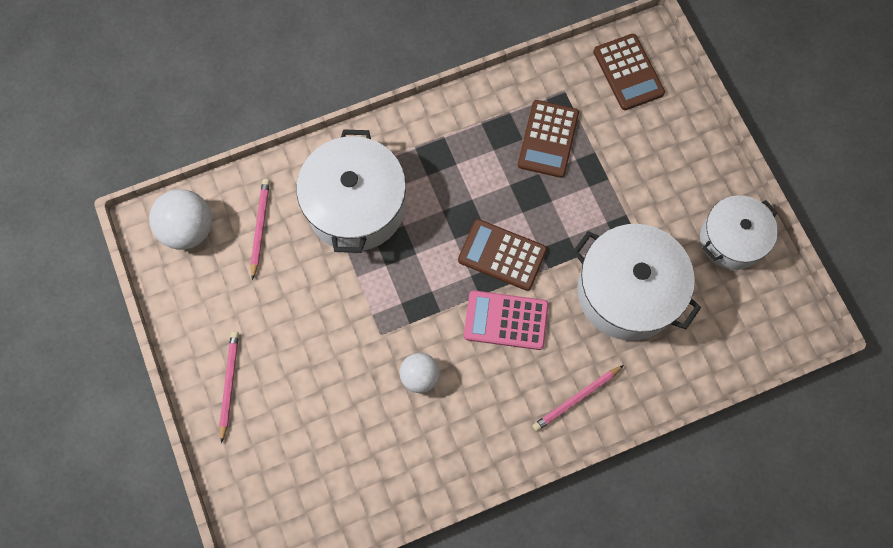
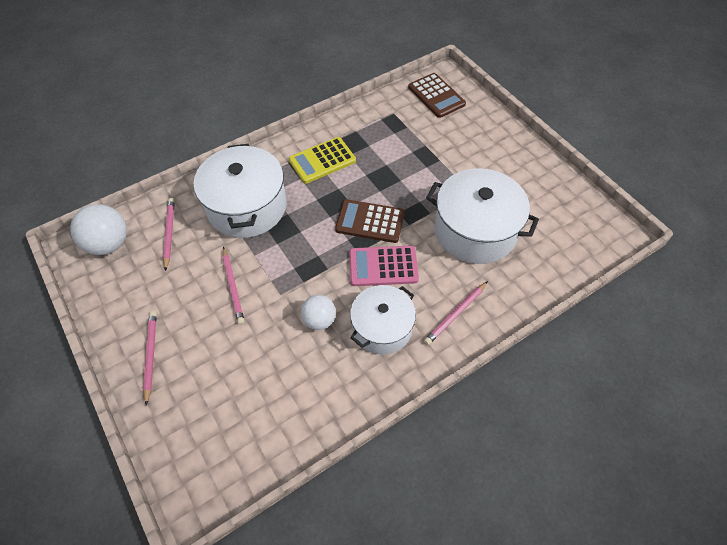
camera: 10 degrees left, 15 degrees down
(328, 315) = (233, 287): none -> pink pencil
(459, 153) = (322, 161): none -> yellow calculator
(548, 139) = (388, 142): brown calculator -> none
(731, 239) = (543, 184): white pot -> white pot (382, 328)

